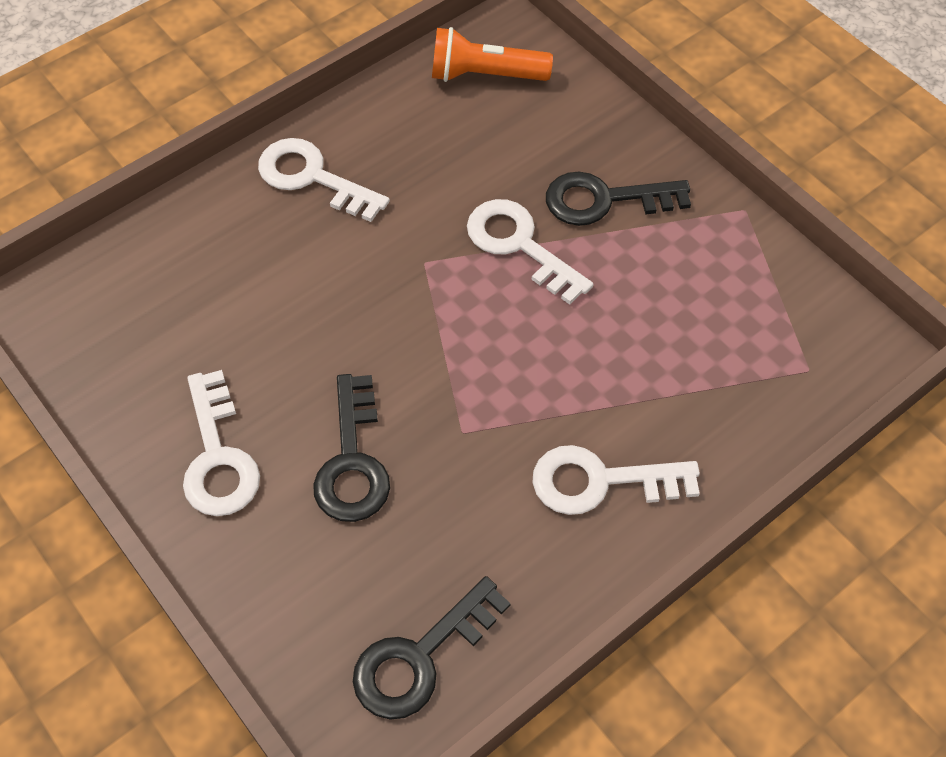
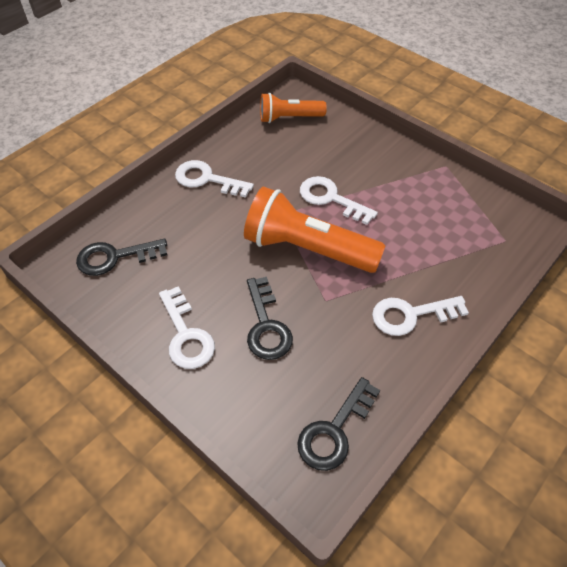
camera: 10 degrees left, 5 degrees down
(455, 333) = (307, 248): none -> orange flashlight
(605, 200) = (371, 170): black key -> black key (115, 257)

